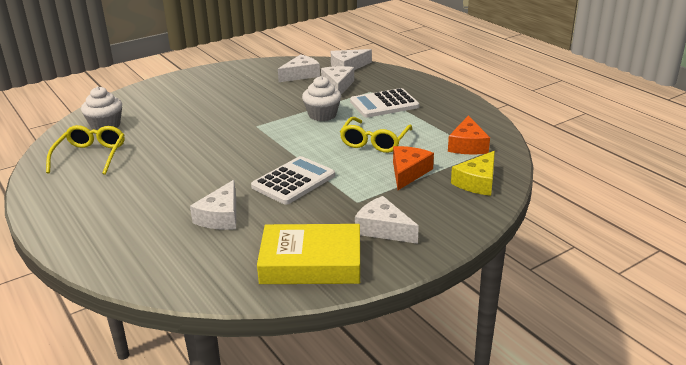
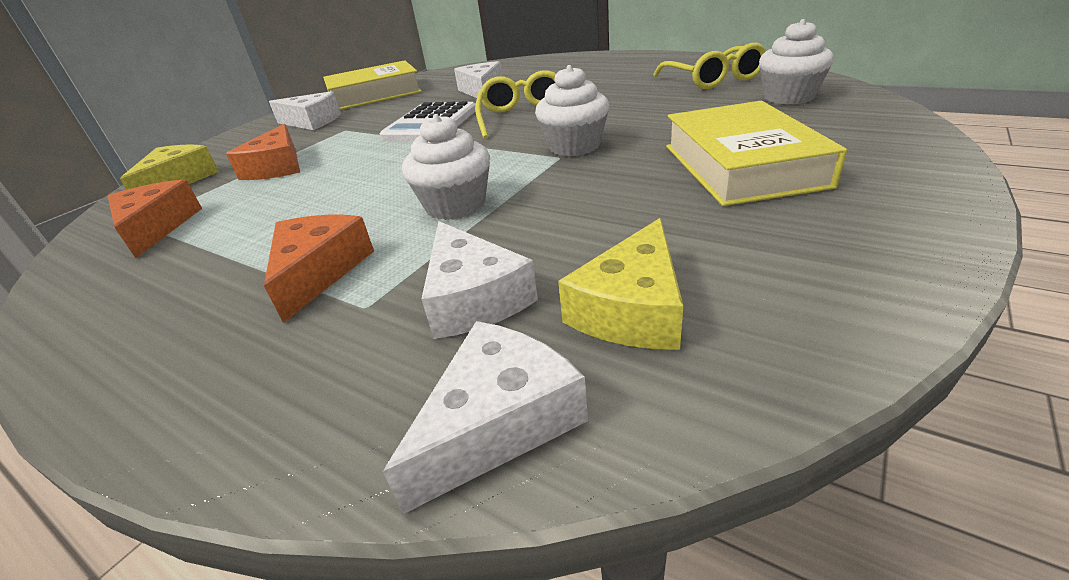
camera: 160 degrees right, 5 degrees up
(204, 99) = (741, 165): none -> yellow book
(242, 129) = (574, 146): none -> white cupcake
(301, 75) = (632, 308): white cheese -> yellow cheese
(374, 141) = (332, 189): yellow glasses -> yellow glasses (525, 117)
(384, 104) = (319, 272): white calculator -> orange cheese

